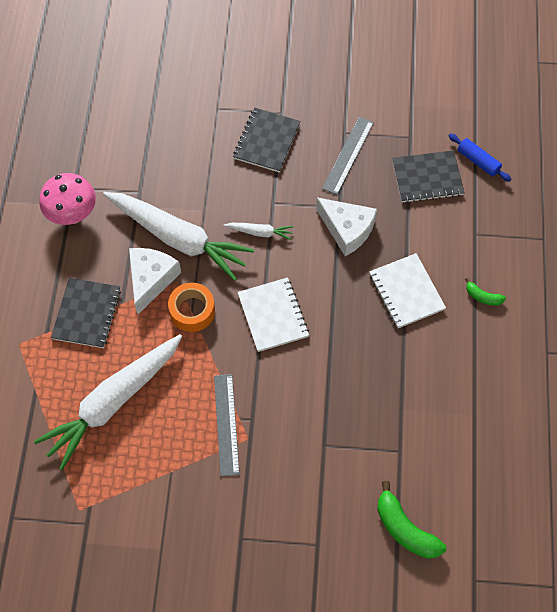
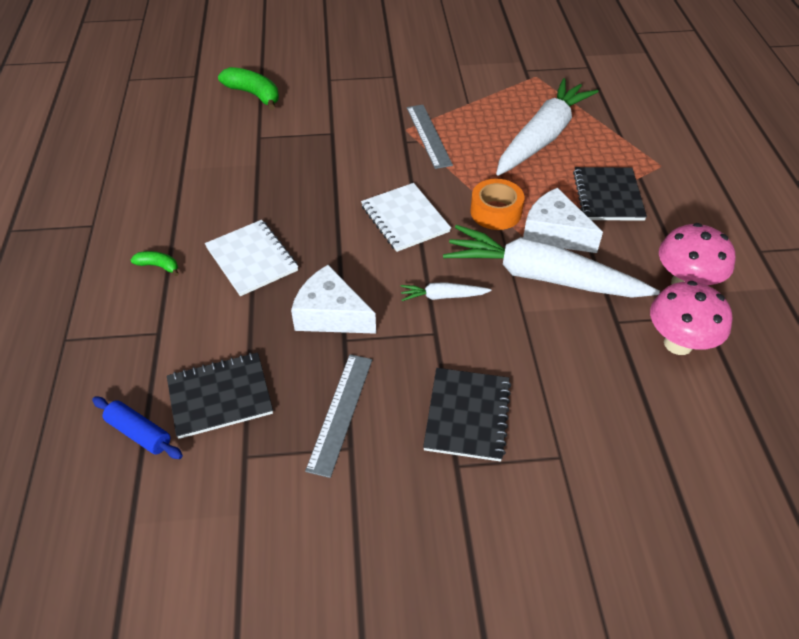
camera: 170 degrees right, 15 degrees down
(105, 168) = (678, 343): none -> pink mushroom
(151, 280) = (554, 233): white cheese -> white cheese turned 120 degrees clockwise

